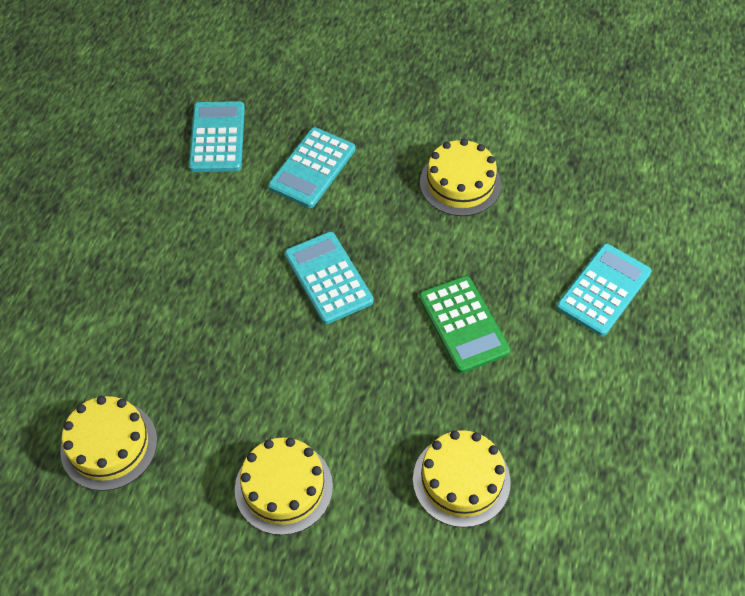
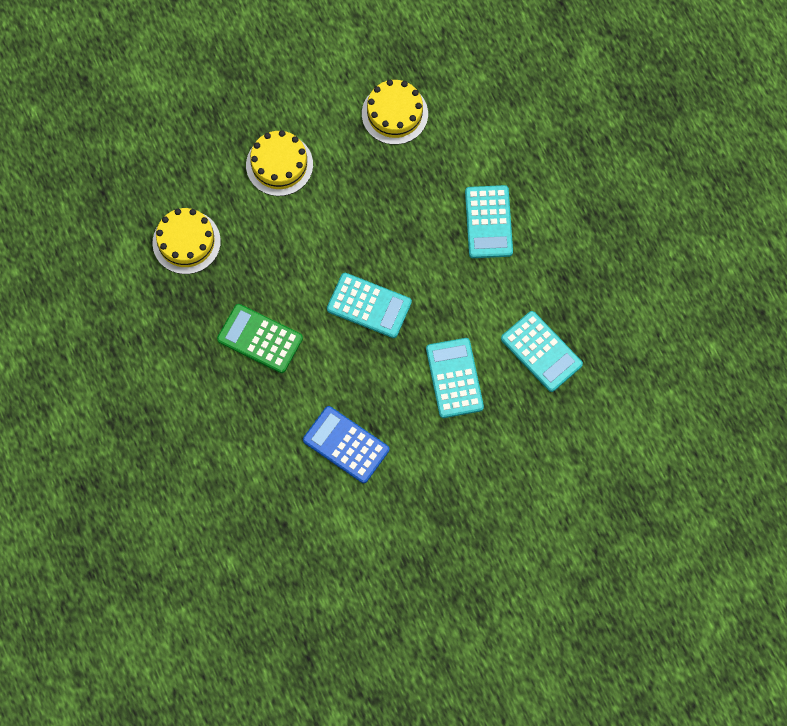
camera: 140 degrees right, 15 degrees up
(460, 183) = (346, 445): yellow cake -> blue calculator
(603, 290) = (191, 432): turquoise calculator -> turquoise calculator (488, 222)

